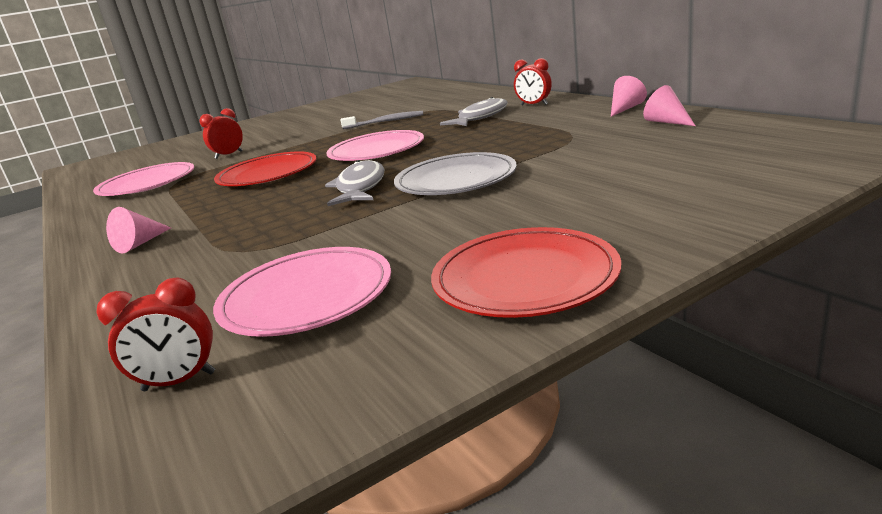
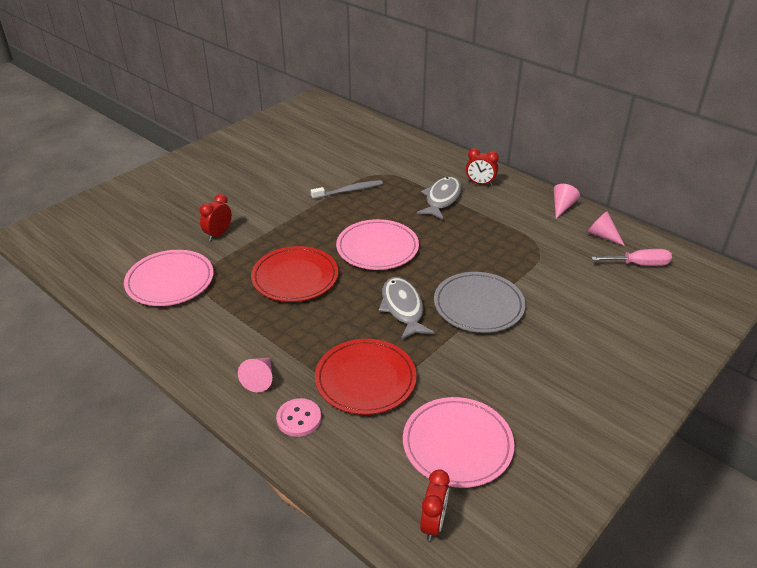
camera: 20 degrees left, 15 degrees up
(139, 273) = (299, 419): none -> pink button
(179, 382) = (433, 523): red clock -> red clock turned 45 degrees counterclockwise
(525, 278) = (587, 425): red plate -> red plate (365, 379)
(709, 137) = (639, 264): none -> pink screwdriver

